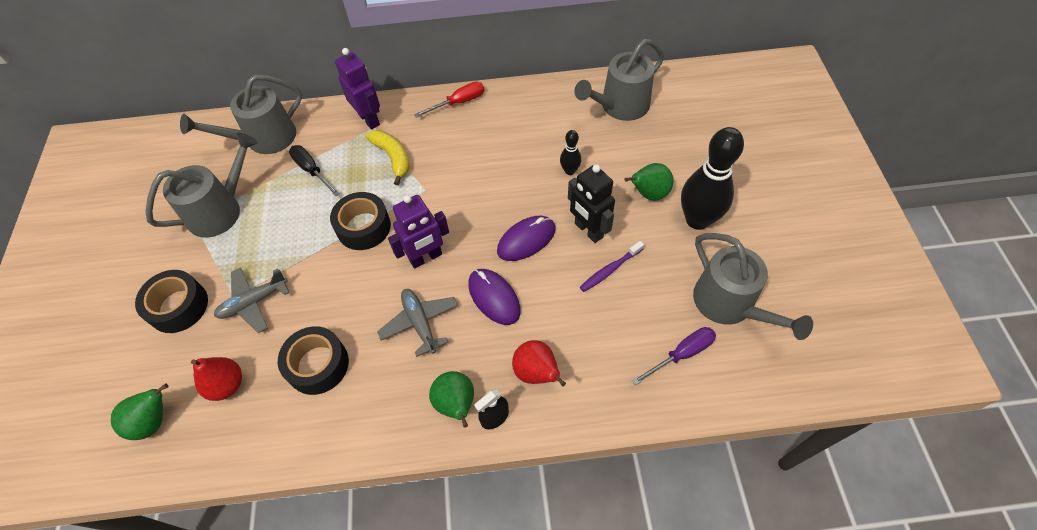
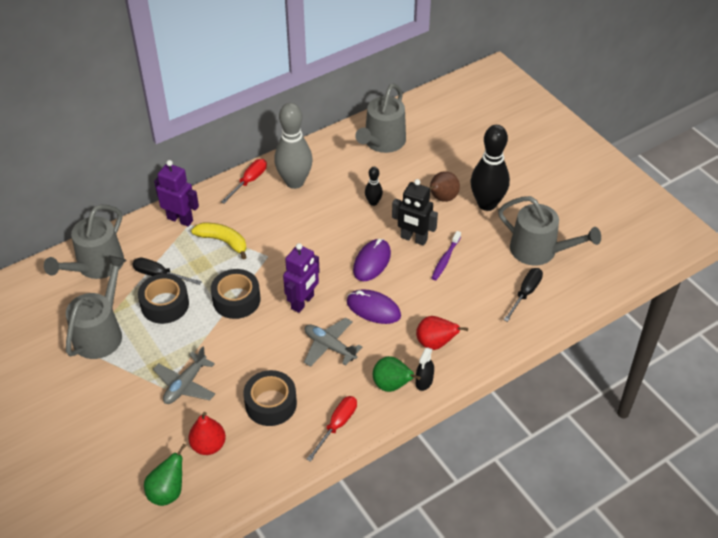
camera: 30 degrees left, 10 degrees down
(178, 306) = (122, 412): black tape -> black tape (165, 304)
(366, 427) = (337, 425): none -> red screwdriver
(502, 119) = (294, 182): none -> grey bowling pin
(648, 194) = (442, 198): green pear -> brown pear
(681, 354) = (525, 293): purple screwdriver -> black screwdriver

